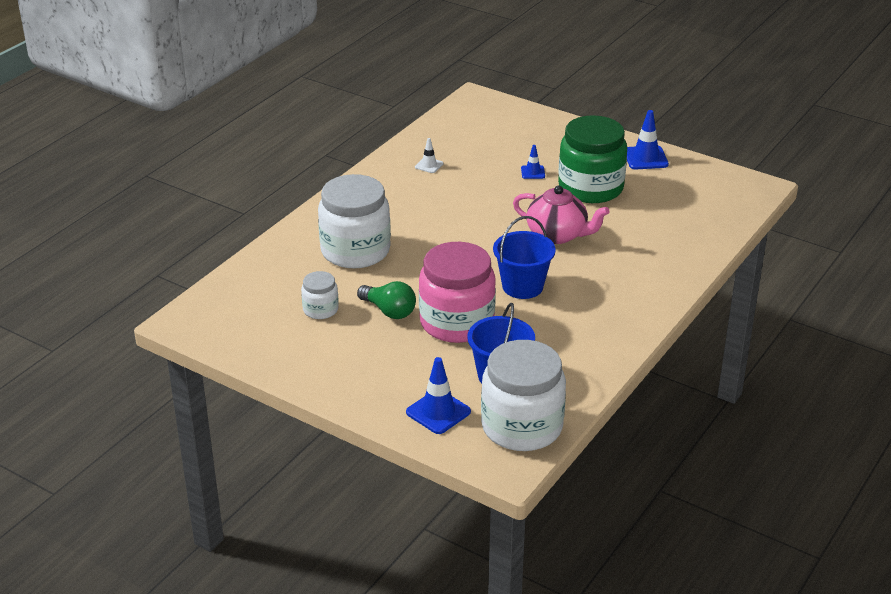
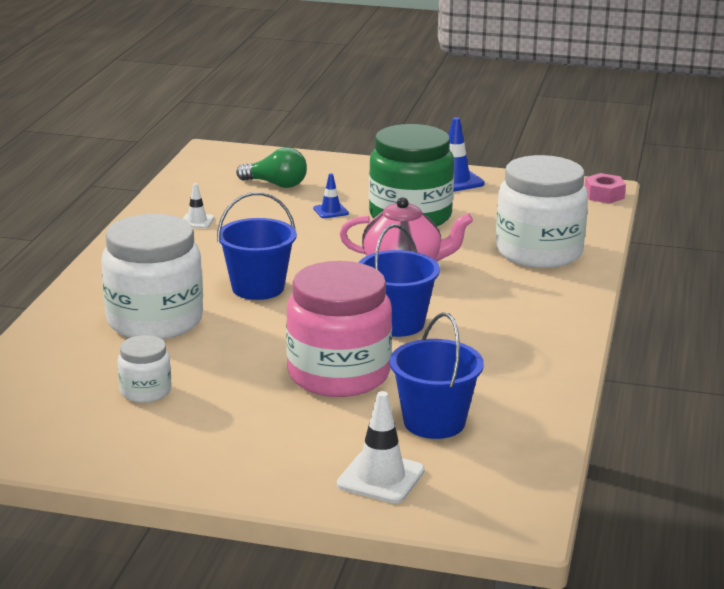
camera: 20 degrees left, 10 degrees down
(389, 311) = (241, 377): green light bulb -> green light bulb (276, 184)
(438, 412) = (380, 478): blue traffic cone -> white traffic cone
(441, 235) = (258, 288): none -> blue bucket
(522, 427) = (502, 473): white jar -> white jar (539, 252)
(759, 193) = (604, 195): none -> pink nut

